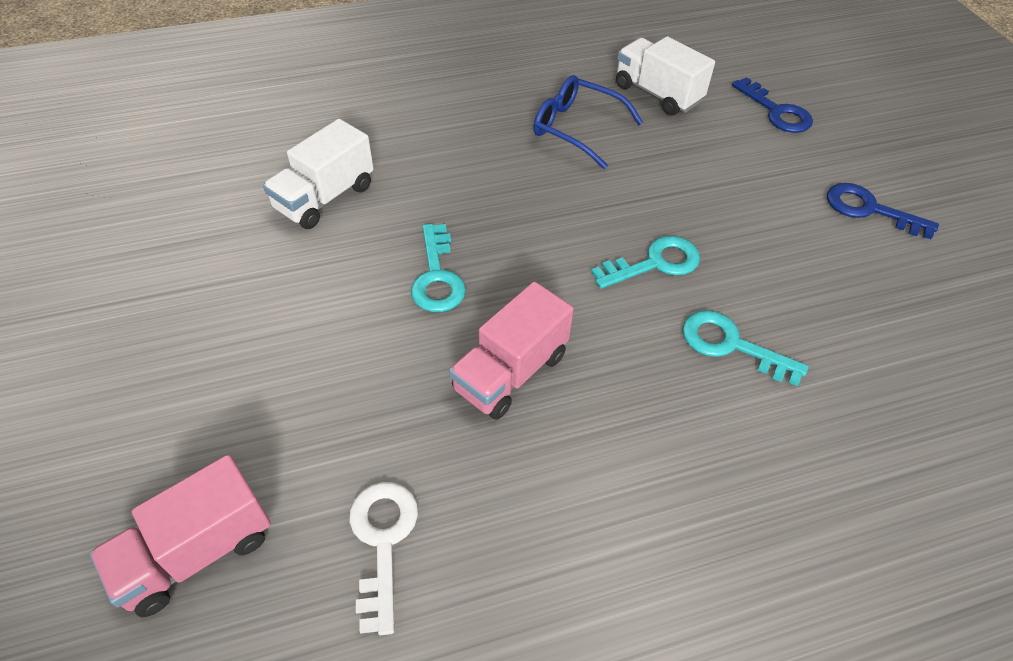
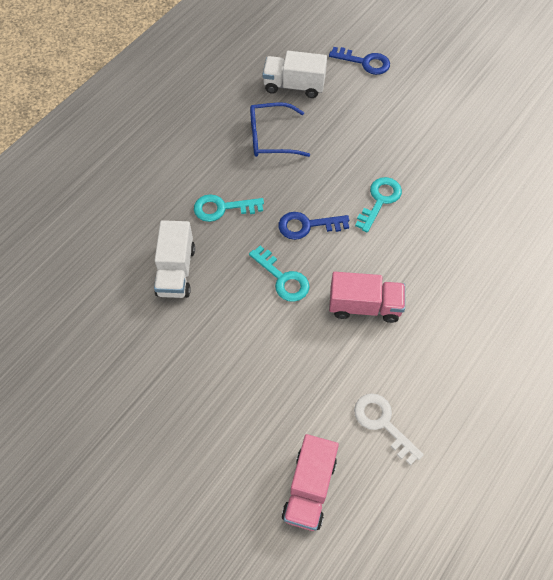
camera: 35 degrees left, 10 degrees up
(510, 372) = (364, 306): pink truck -> pink truck turned 90 degrees counterclockwise
(731, 345) = (447, 224): turquoise key -> turquoise key (222, 208)
(869, 210) = (452, 103): blue key -> blue key (307, 226)

